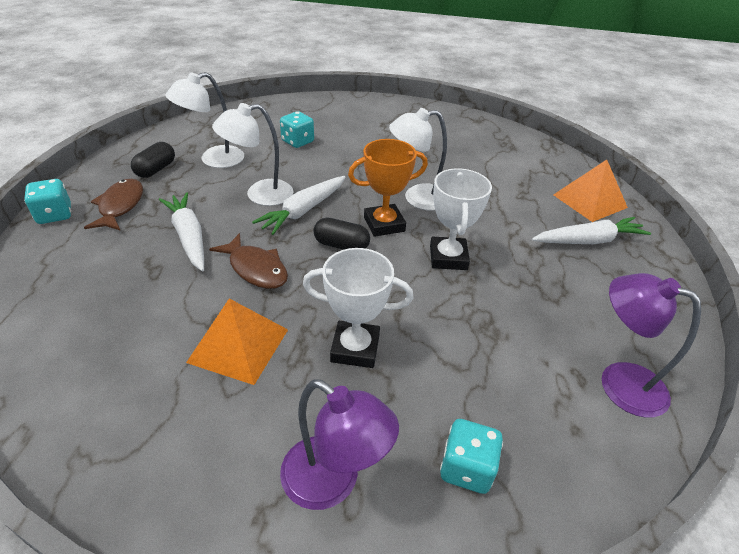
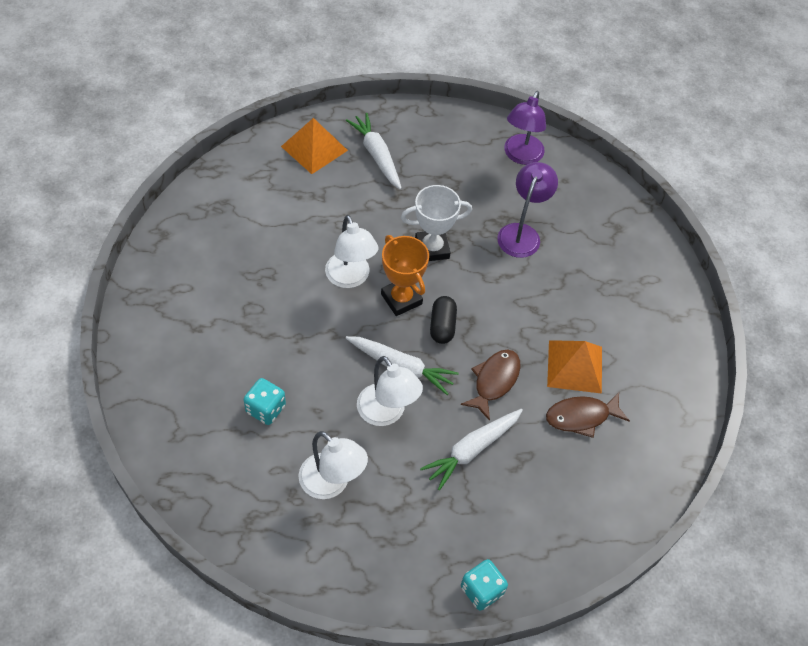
camera: 105 degrees left, 15 degrees up
(120, 206) = (447, 535): brown fish -> brown fish (581, 417)
(156, 169) = (370, 535): black capsule -> none
(333, 482) = (644, 289): purple lamp -> purple lamp (521, 233)
(355, 348) = (549, 296): white trophy -> none
(466, 468) = (610, 230): turquoise dice -> none

